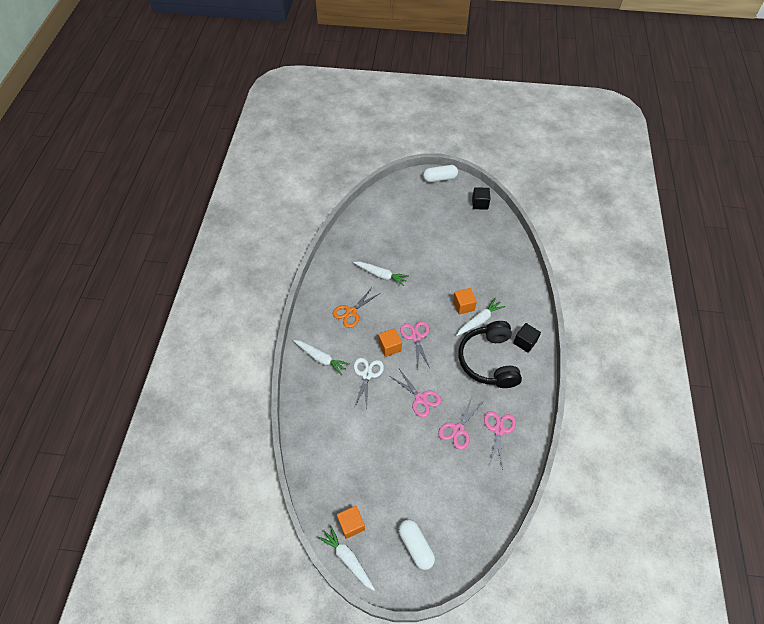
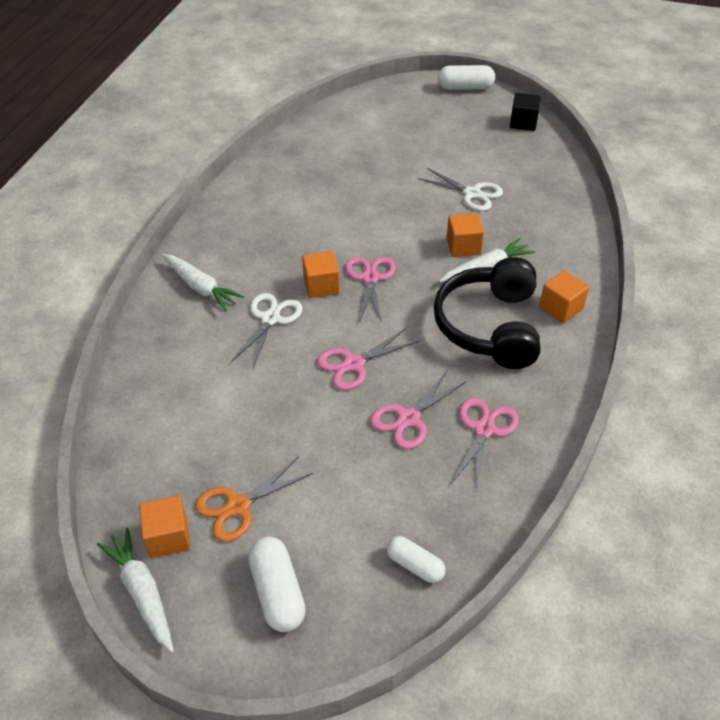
camera: 10 degrees right, 10 degrees down
(351, 312) = (271, 233): orange scissors -> orange scissors (238, 506)
(381, 275) = (335, 192): white carrot -> none
(420, 398) = (354, 364): pink scissors -> pink scissors turned 90 degrees clockwise
(461, 264) = (472, 194): none -> white scissors
(480, 518) = (415, 565): none -> white capsule
(525, 342) = (560, 308): black cube -> orange cube

